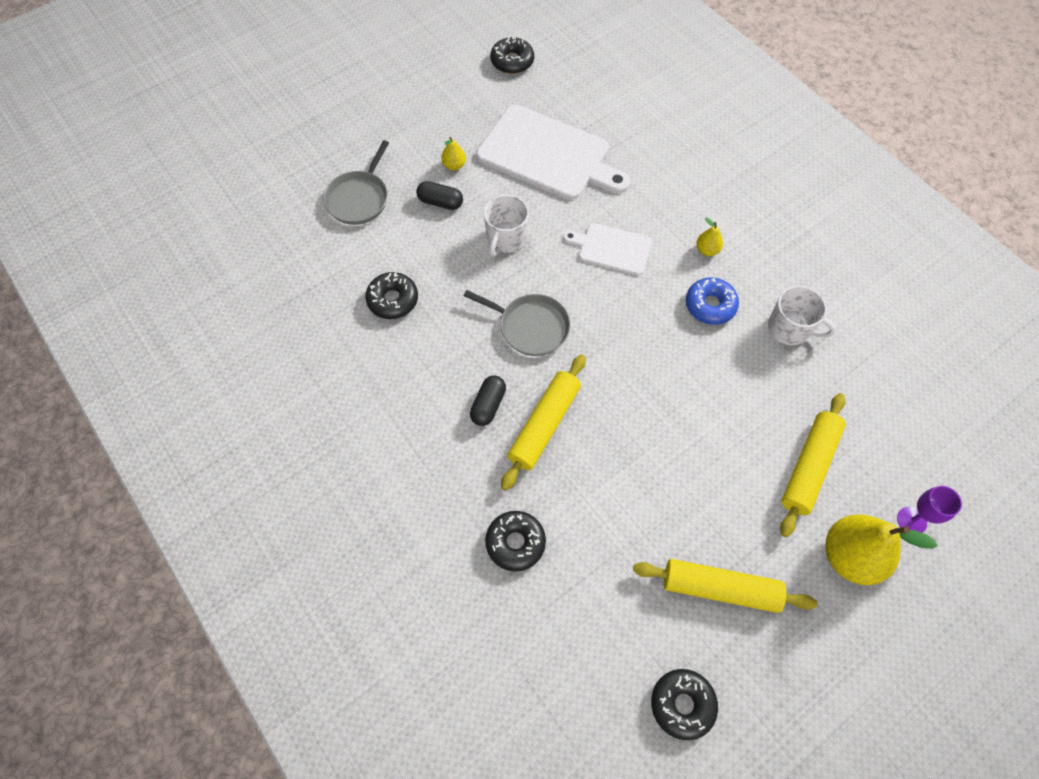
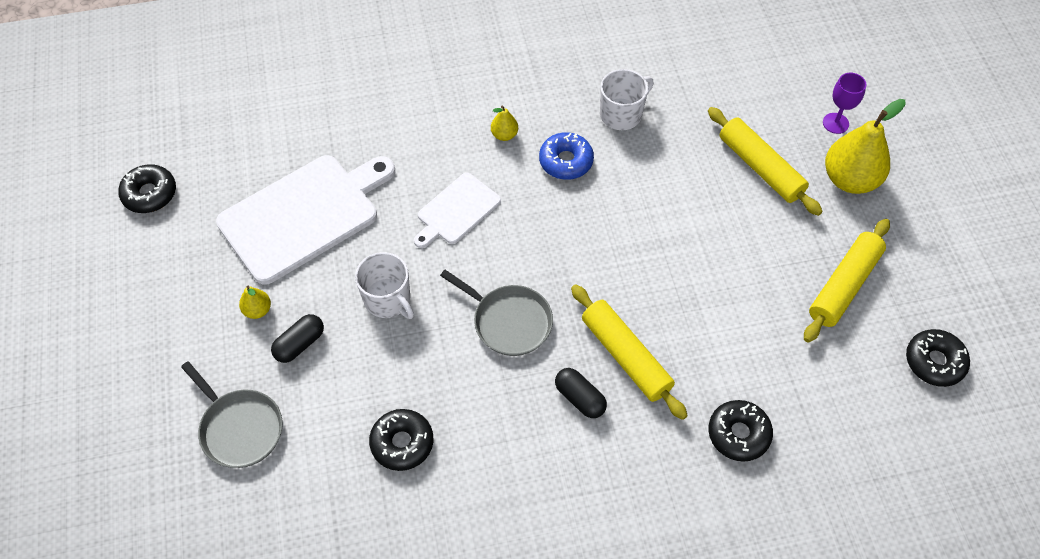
camera: 65 degrees left, 5 degrees down
(530, 327) = (509, 322): grey pan -> grey pan turned 75 degrees clockwise

